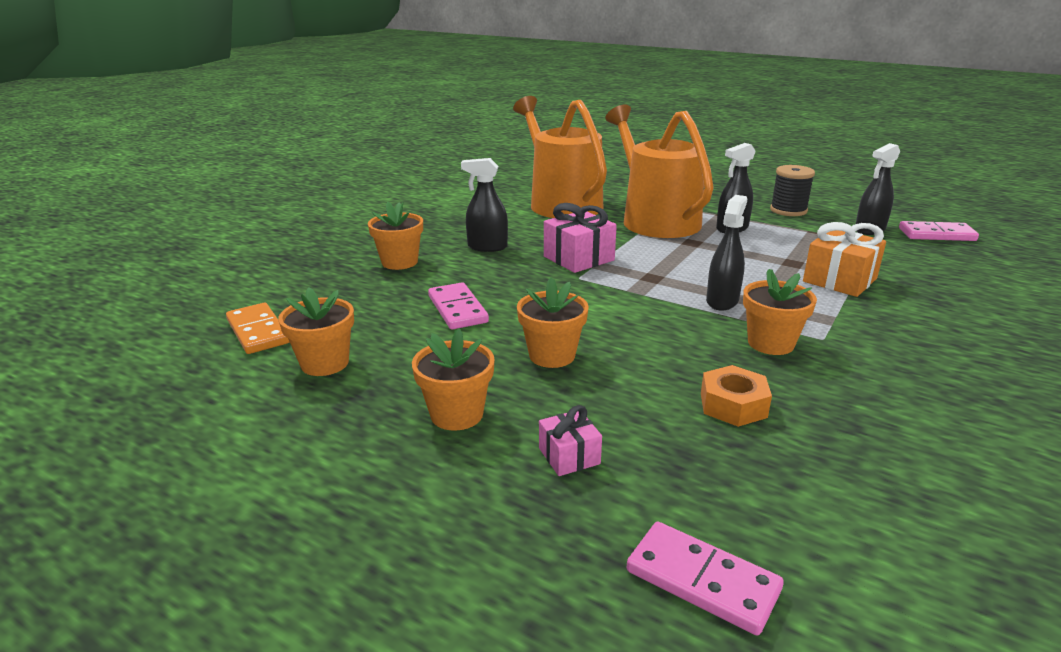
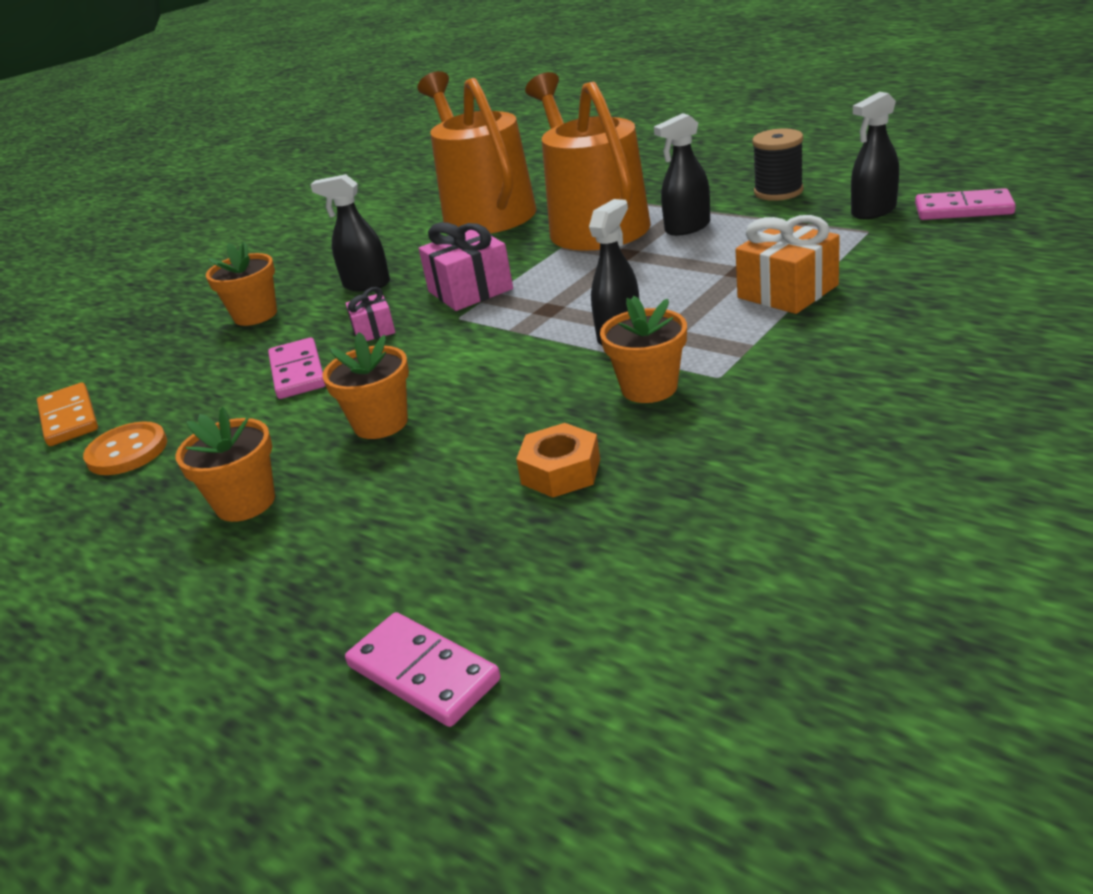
camera: 10 degrees right, 5 degrees up
(325, 363) = (127, 451): orange flower pot -> orange button
(569, 456) = (346, 544): pink gift -> pink gift (373, 330)

